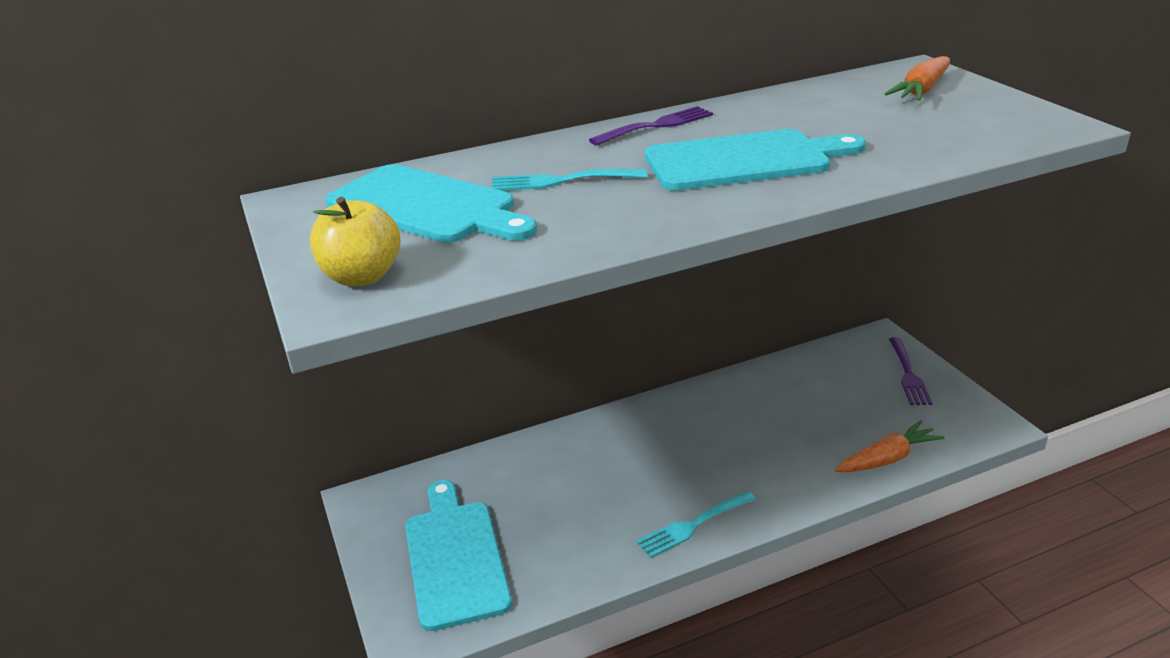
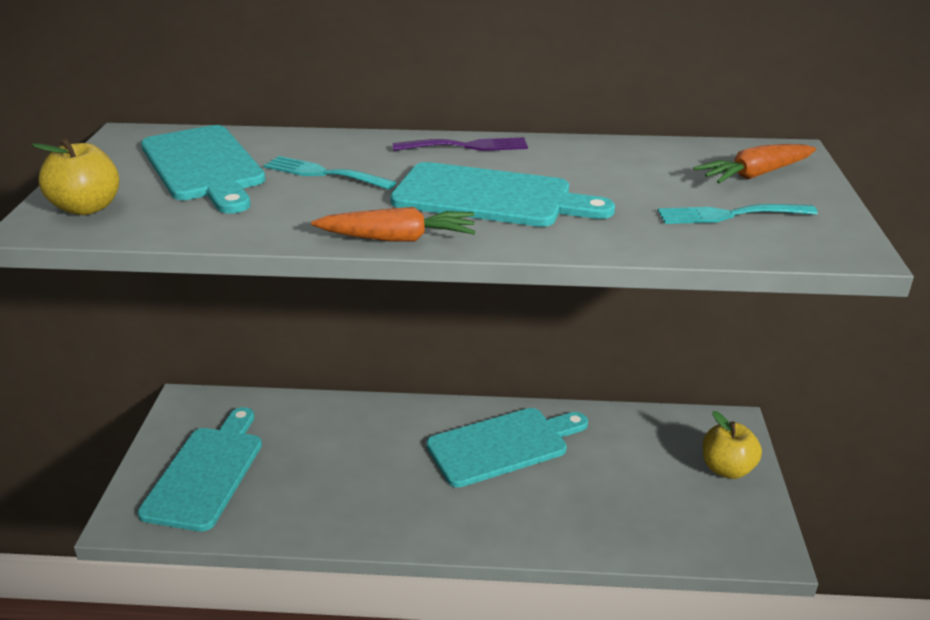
camera: 25 degrees right, 0 degrees up
(693, 526) = (403, 525): turquoise fork -> turquoise fork (729, 215)
(715, 423) = (503, 445): none -> turquoise cutting board
(887, 458) = (629, 539): orange carrot -> orange carrot (398, 238)
(908, 374) = (727, 469): purple fork -> yellow apple

